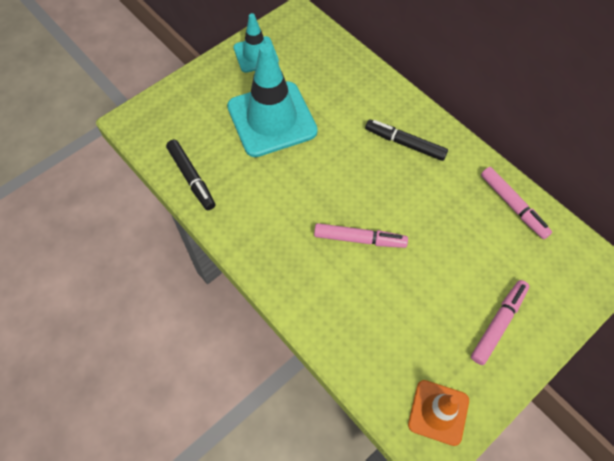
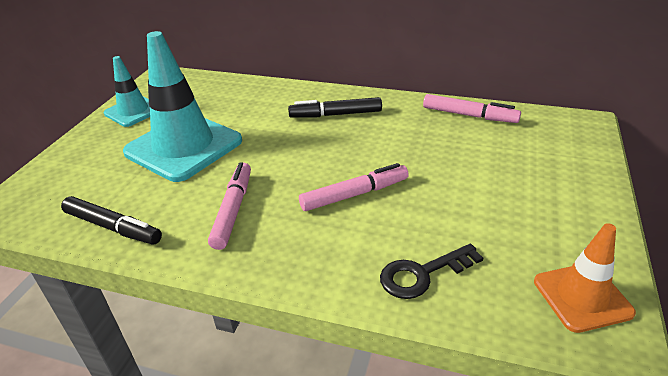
camera: 30 degrees left, 25 degrees down
(354, 333) = (422, 274): none -> black key
(498, 324) = (549, 195): pink marker -> pink marker (233, 210)

